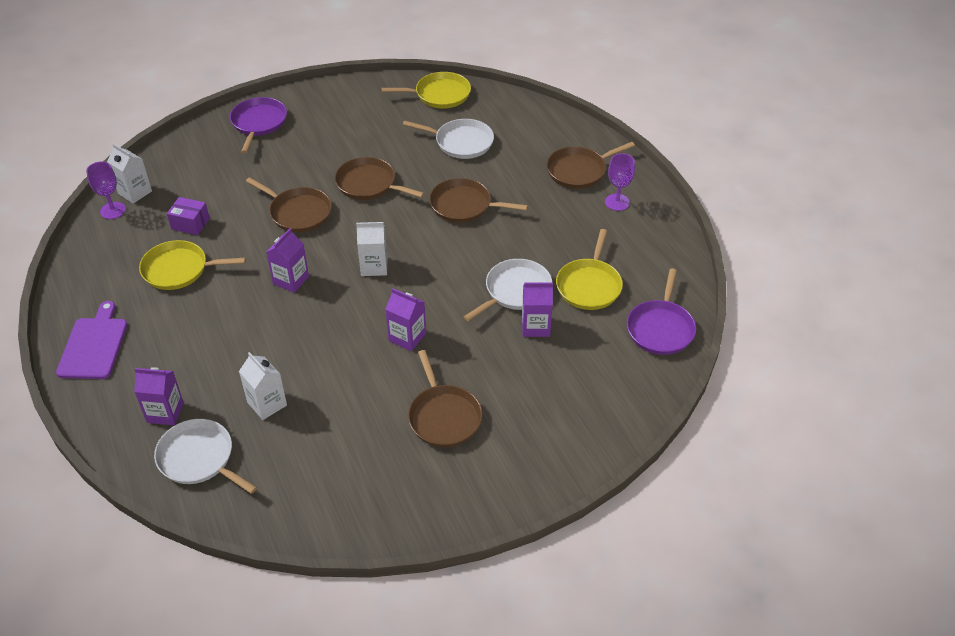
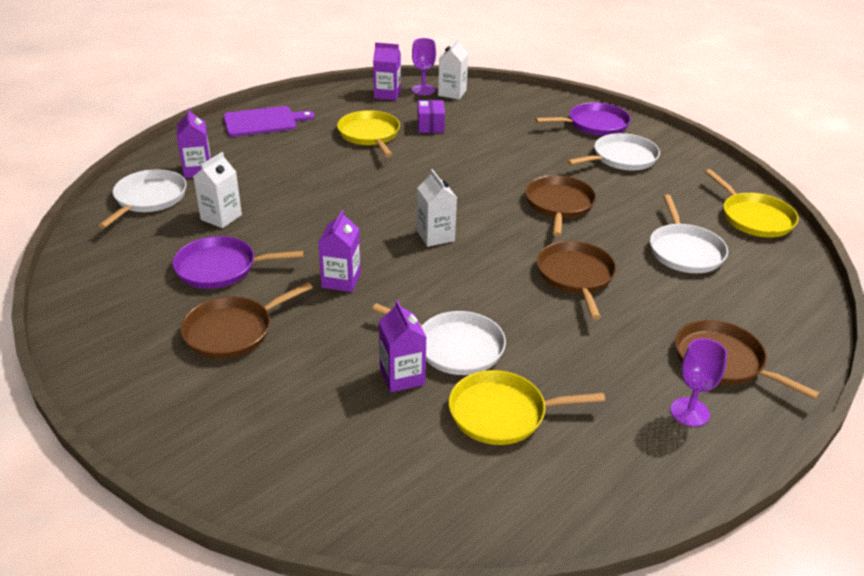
camera: 70 degrees right, 10 degrees down
(291, 280) = (387, 192): purple carton -> purple carton (387, 94)
(298, 212) = (484, 174): brown pan -> none
(321, 127) = (622, 158): none -> white pan
(660, 328) = (457, 507): purple pan -> purple pan (220, 268)

